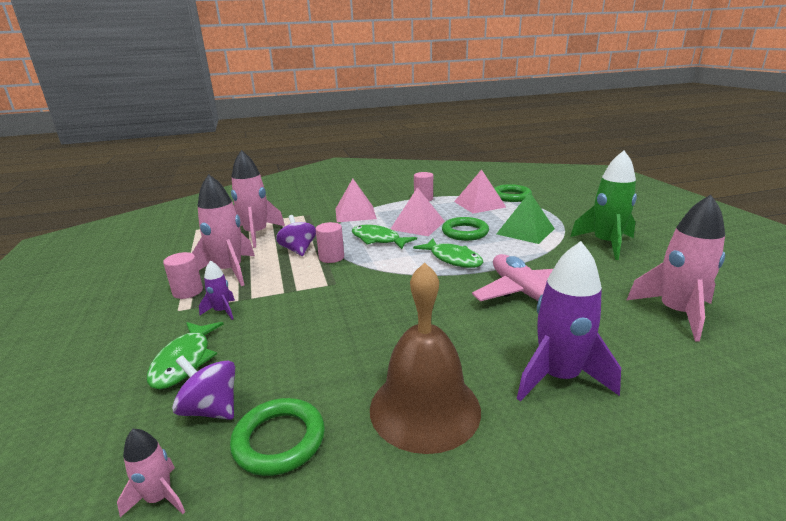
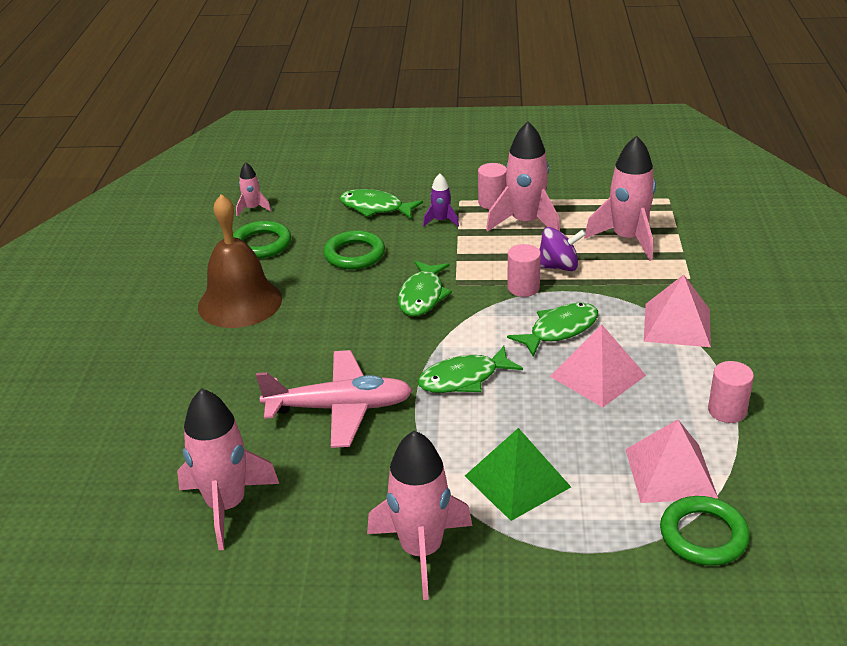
camera: 110 degrees right, 10 degrees up
(211, 409) = (311, 220): purple spinning top -> none
(359, 294) = (422, 296): none -> green fish
(465, 232) = (545, 415): green ring -> green ring (354, 254)
(558, 377) = (214, 375): purple rocket -> none
(606, 244) = (421, 551): green rocket -> pink rocket

